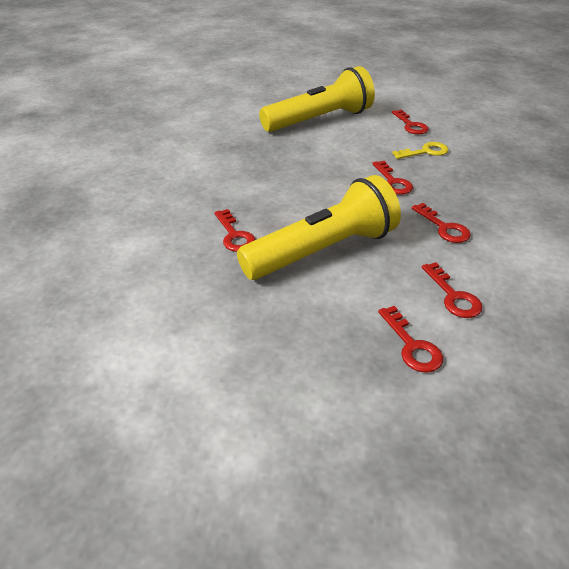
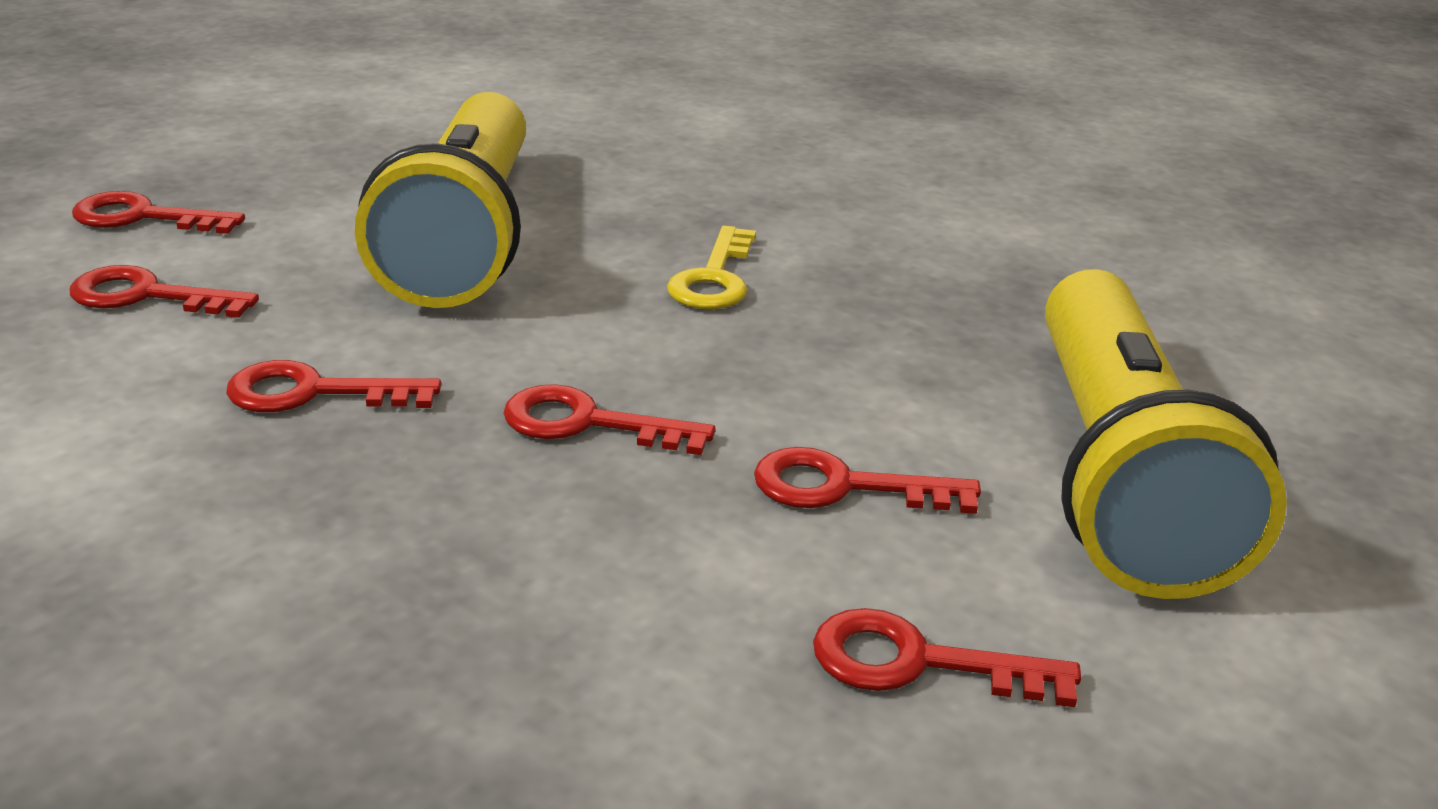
camera: 120 degrees right, 10 degrees down
(234, 235) = (630, 186): red key -> red key (844, 487)
(425, 152) = (682, 576): yellow key -> yellow key (714, 279)

